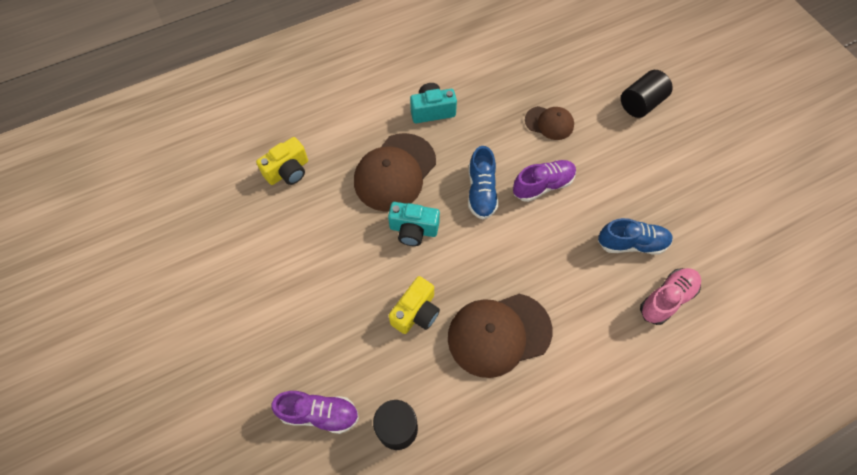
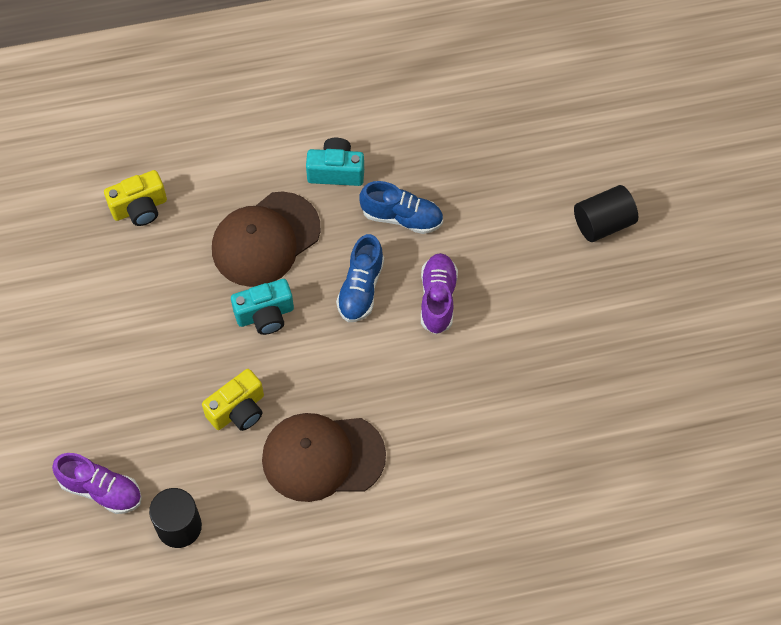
camera: 15 degrees right, 0 degrees up
(413, 230) = (265, 315): turquoise camera -> turquoise camera turned 45 degrees counterclockwise
(543, 185) = (438, 298): purple shoe -> purple shoe turned 75 degrees counterclockwise
(549, 123) = (476, 221): brown cap -> none
(631, 243) = (517, 394): blue shoe -> blue shoe (402, 217)
(667, 299) = (531, 467): pink shoe -> none

